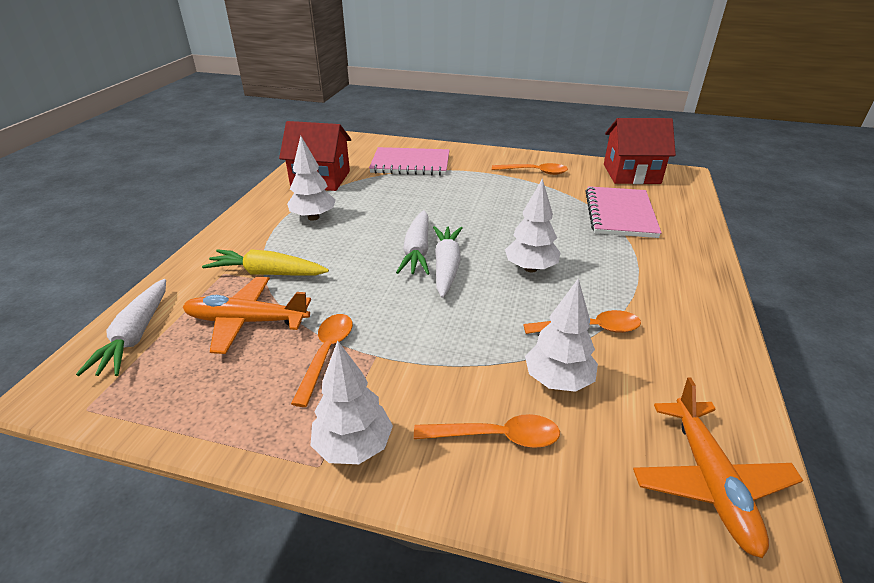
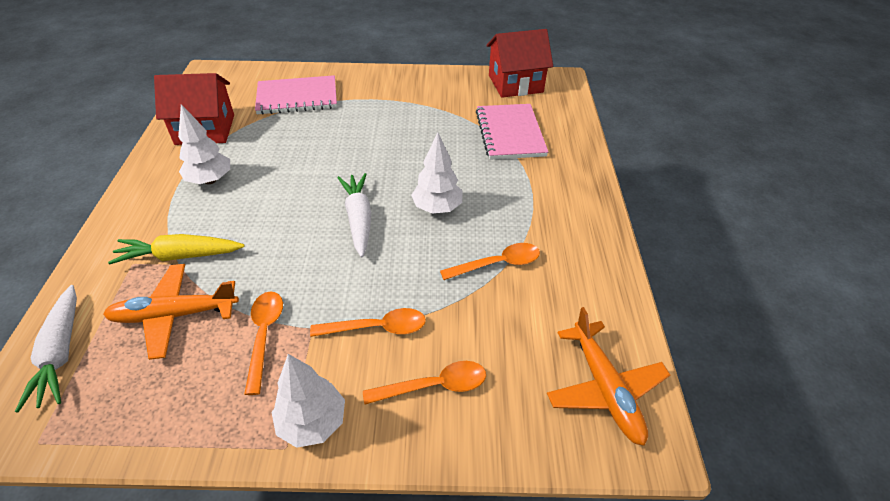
camera: 15 degrees left, 10 degrees up
(417, 251) = (326, 205): white carrot -> none
(534, 172) = (424, 93): orange spoon -> orange spoon (377, 328)
(558, 381) = (477, 321): white tree -> none

